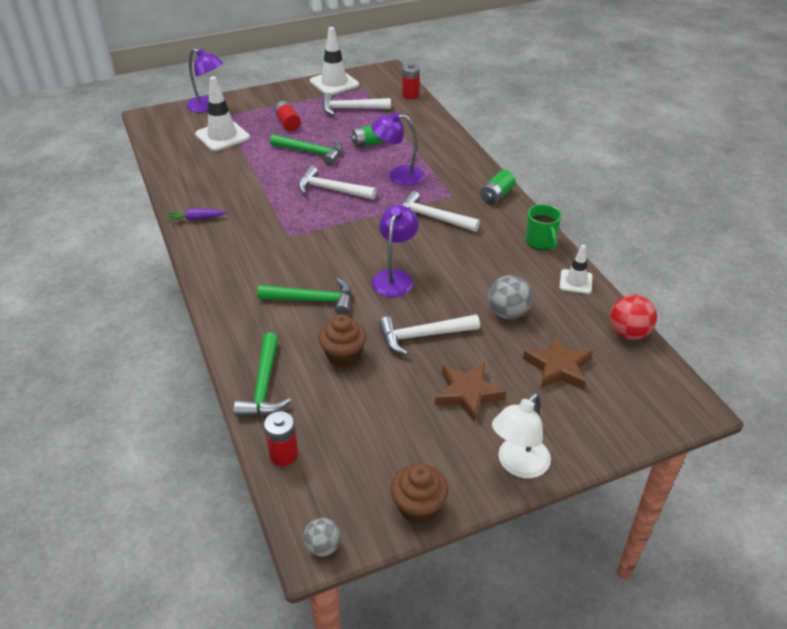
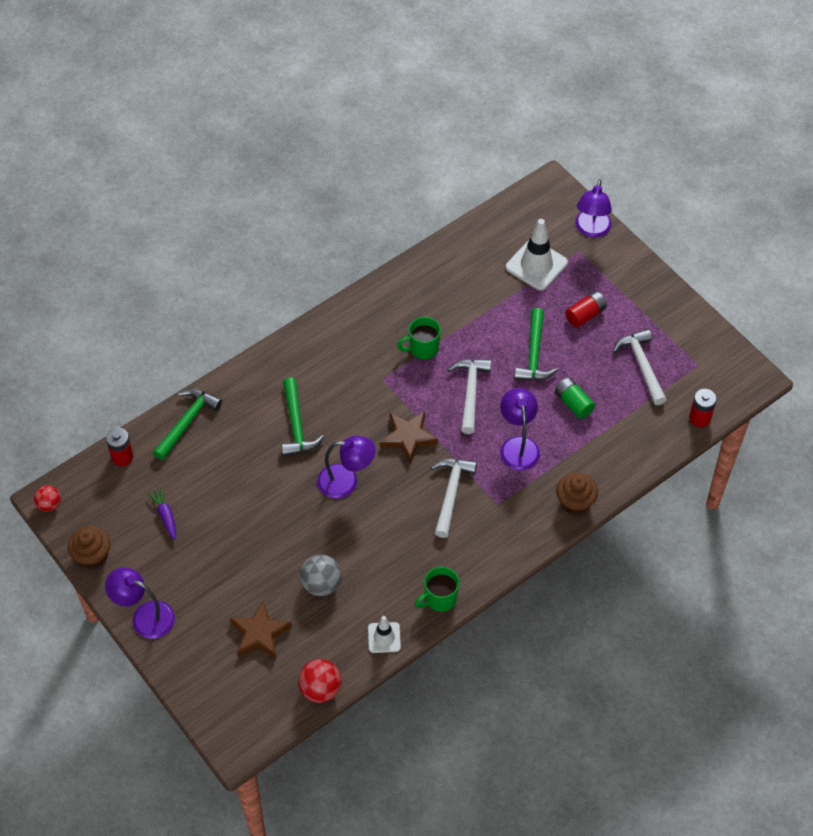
camera: 75 degrees right, 15 degrees up
(196, 219) = (385, 297): purple carrot -> purple carrot (165, 516)
(264, 385) = (187, 422): green hammer -> green hammer turned 135 degrees clockwise
(269, 207) = (423, 349): none -> green mug
(323, 546) = (49, 504): grey ball -> red ball
(334, 83) = (696, 332): white traffic cone -> none
(343, 356) = (233, 468): brown cupcake -> brown cupcake (575, 502)
(423, 336) = (273, 521): white hammer -> none
(468, 394) = (212, 568): brown star -> brown star (408, 437)
(496, 195) = (511, 546): green battery -> none
(518, 465) = (145, 616): white lamp -> purple lamp

